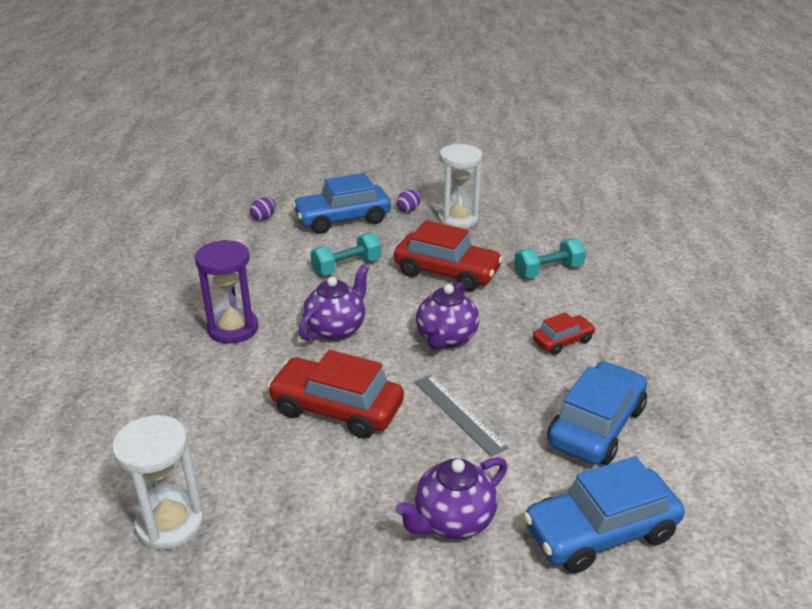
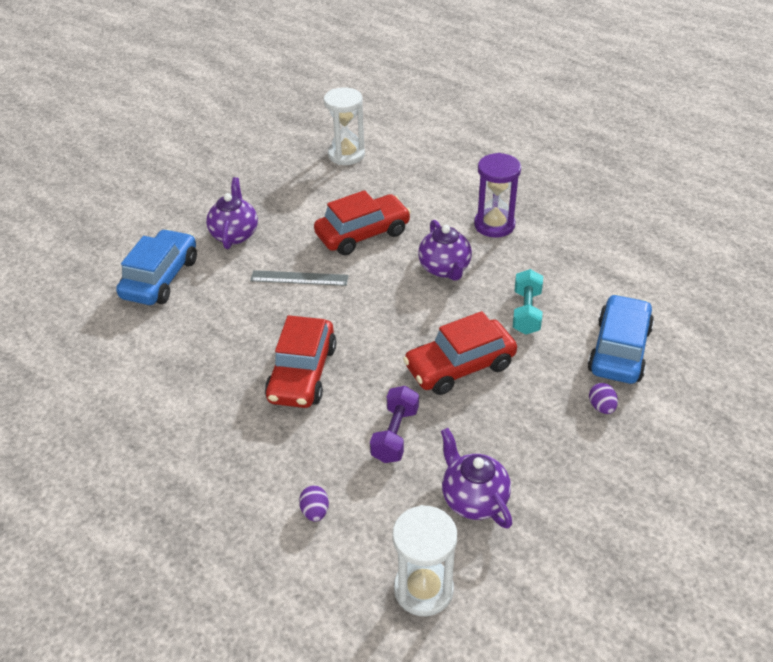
camera: 130 degrees right, 10 degrees up
(264, 218) = (663, 301): purple egg -> purple egg (315, 511)
(446, 338) = (374, 314): purple teapot -> purple teapot (473, 499)
(458, 219) = (549, 433): white hourglass -> white hourglass (423, 589)
(548, 271) = (395, 434): turquoise dumbbell -> purple dumbbell
(562, 341) = (302, 373): red car -> red car, size x1.87
(596, 426) = (216, 329): blue car -> none

